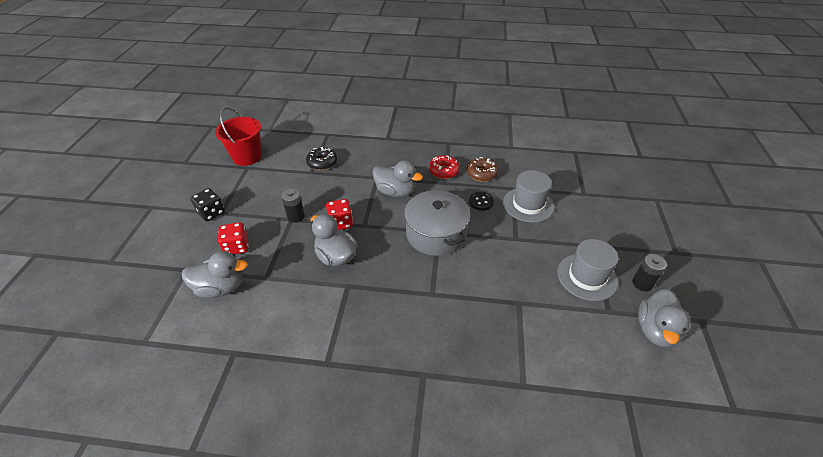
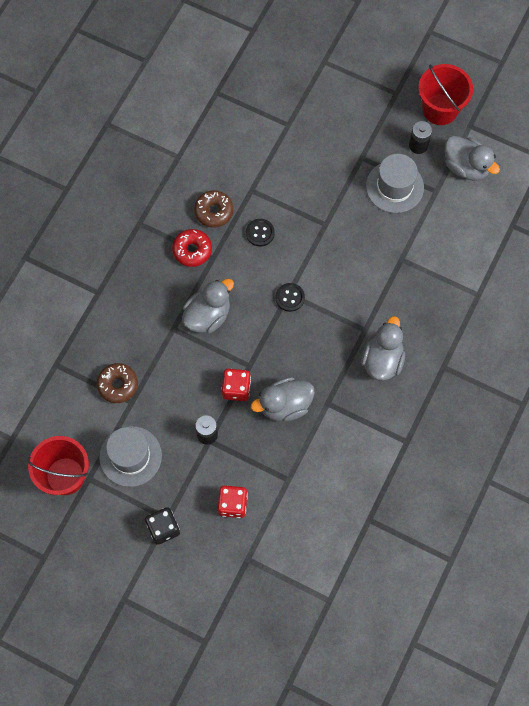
camera: 70 degrees left, 25 degrees up
(221, 288) = (286, 525): grey duck -> grey duck (382, 360)
(322, 163) = (118, 385): black donut -> brown donut
(435, 234) = (290, 297): grey pot -> black button
(528, 204) = (283, 188): grey hat -> grey hat (130, 456)
(694, 290) = (440, 109): none -> red bucket

